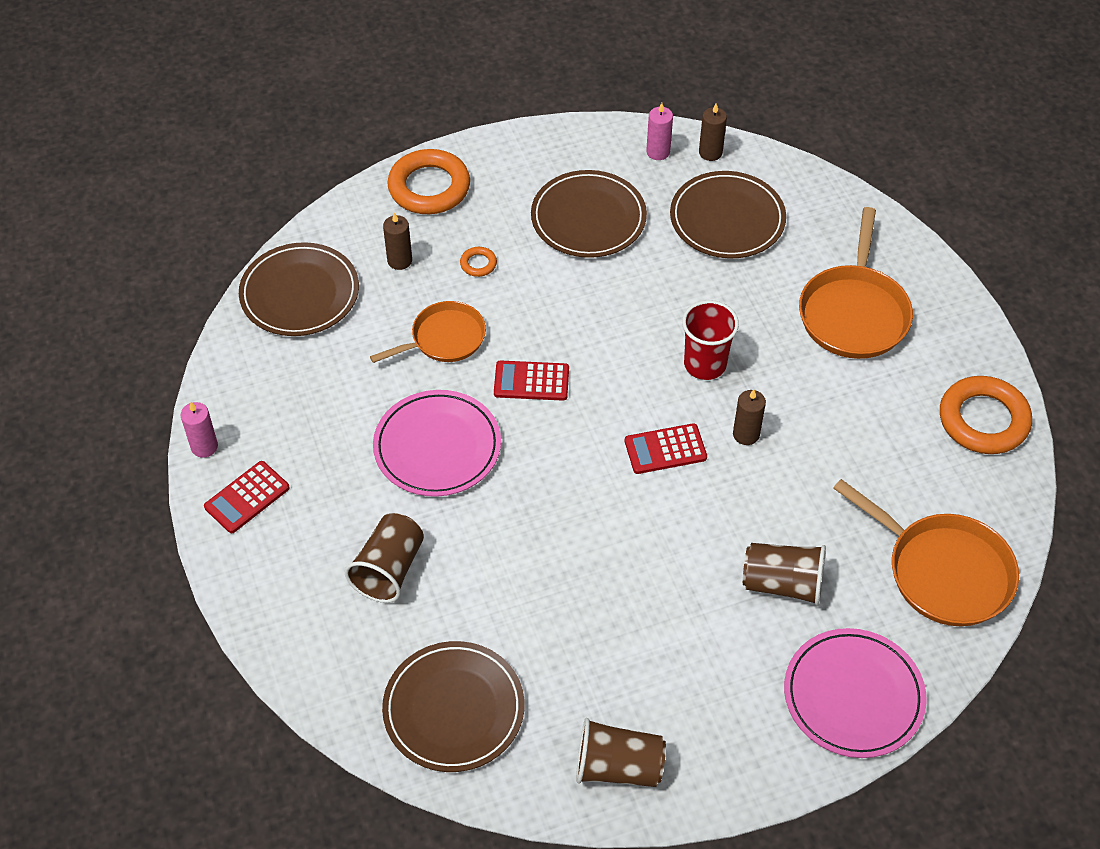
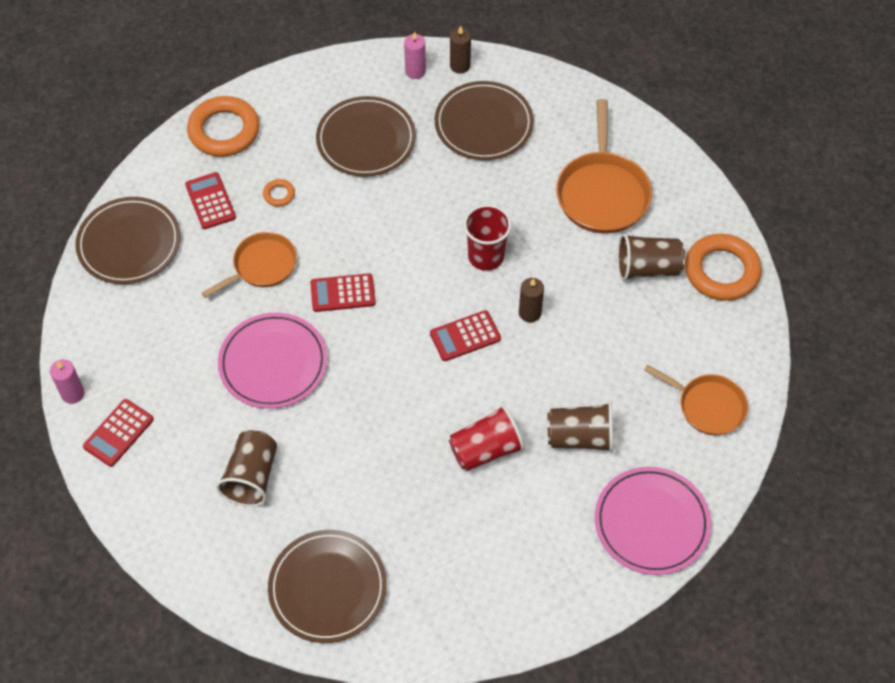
camera: 10 degrees left, 5 degrees up
(399, 260) = (210, 201): brown candle -> red calculator
(618, 767) = (471, 614): brown cup -> brown cup (647, 268)
(667, 581) = (485, 449): none -> red cup
(943, 571) = (707, 406): orange pan -> orange pan, size x0.65

